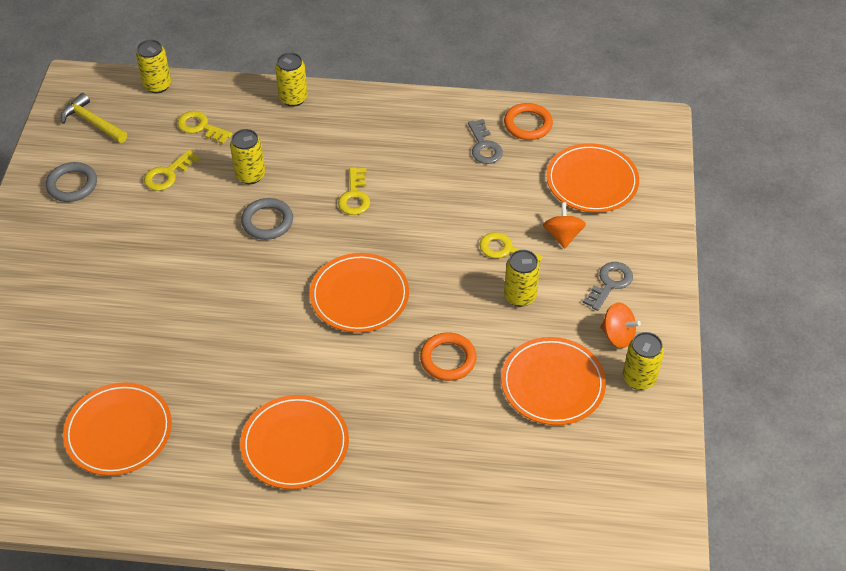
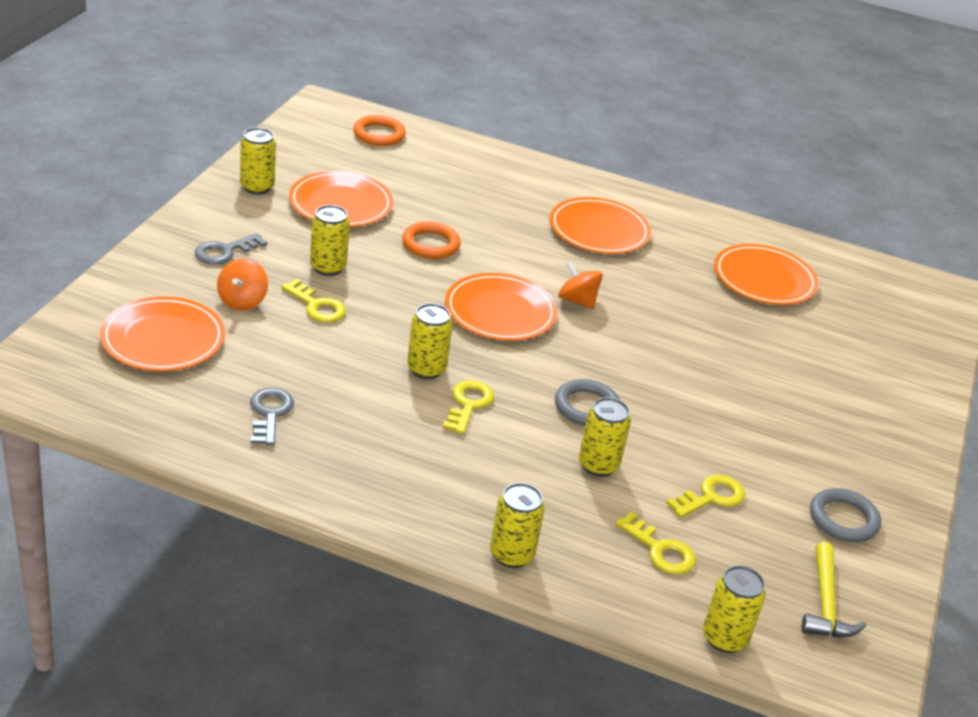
camera: 170 degrees left, 15 degrees down
(92, 122) = (826, 604): yellow hammer -> yellow hammer turned 45 degrees clockwise
(396, 217) = (426, 369): none -> yellow can
(528, 124) = (191, 423): orange ring -> orange ring (379, 134)
(617, 335) = (251, 216): orange spinning top -> orange spinning top (577, 301)

